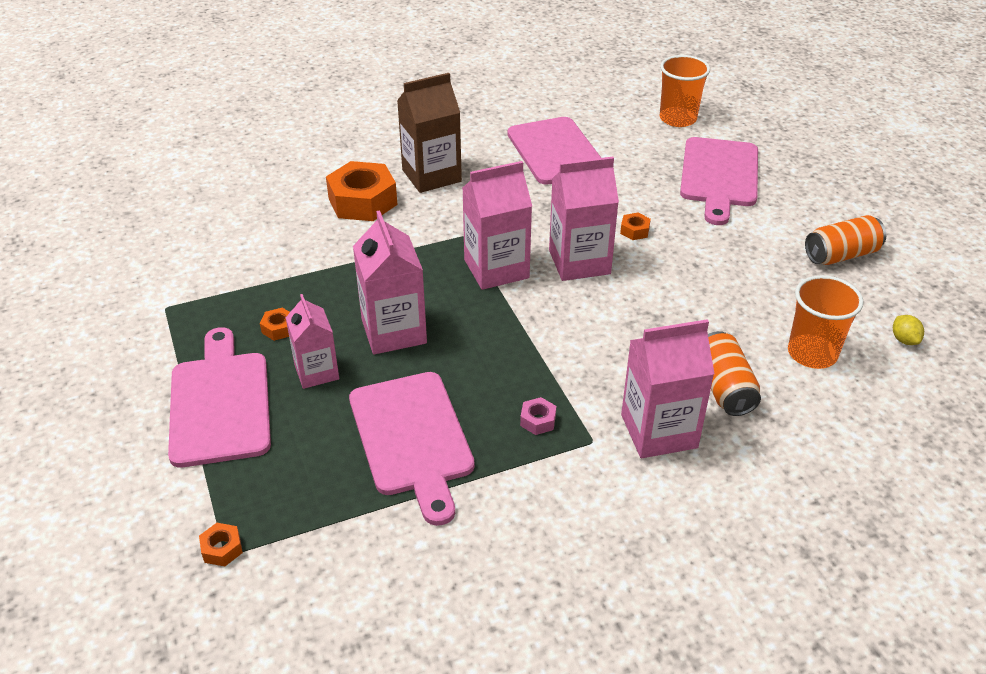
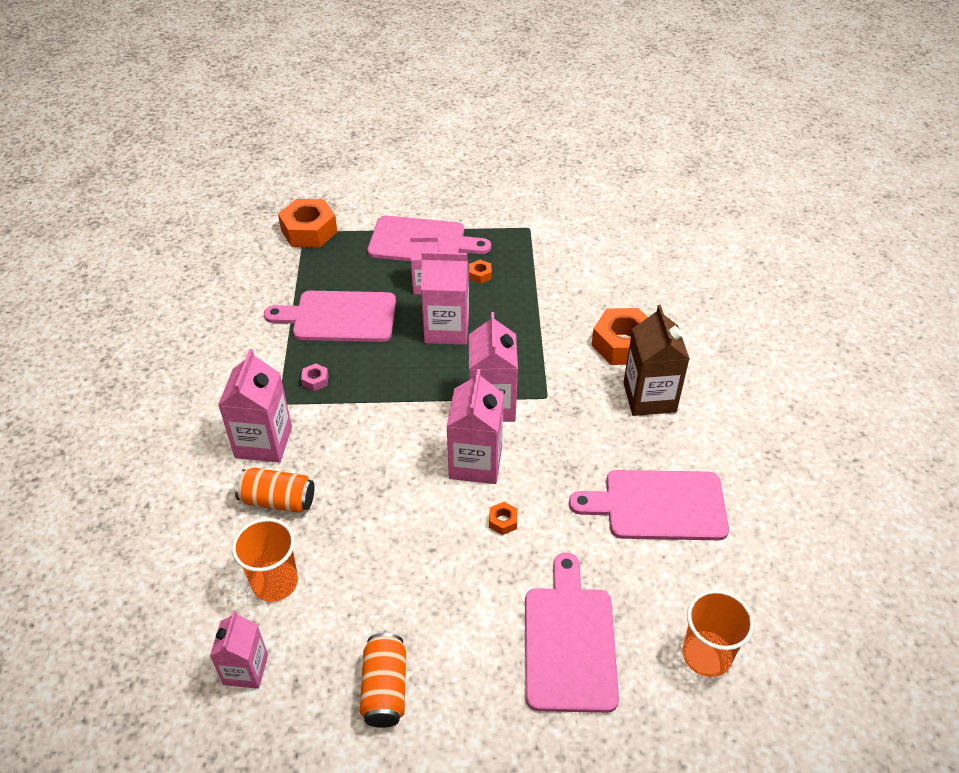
camera: 110 degrees right, 5 degrees up
(222, 549) = (309, 231): orange nut -> orange nut, size x2.33
(719, 176) = (569, 641): pink cutting board -> pink cutting board turned 60 degrees clockwise
(904, 340) = (246, 669): yellow lemon -> pink carton

